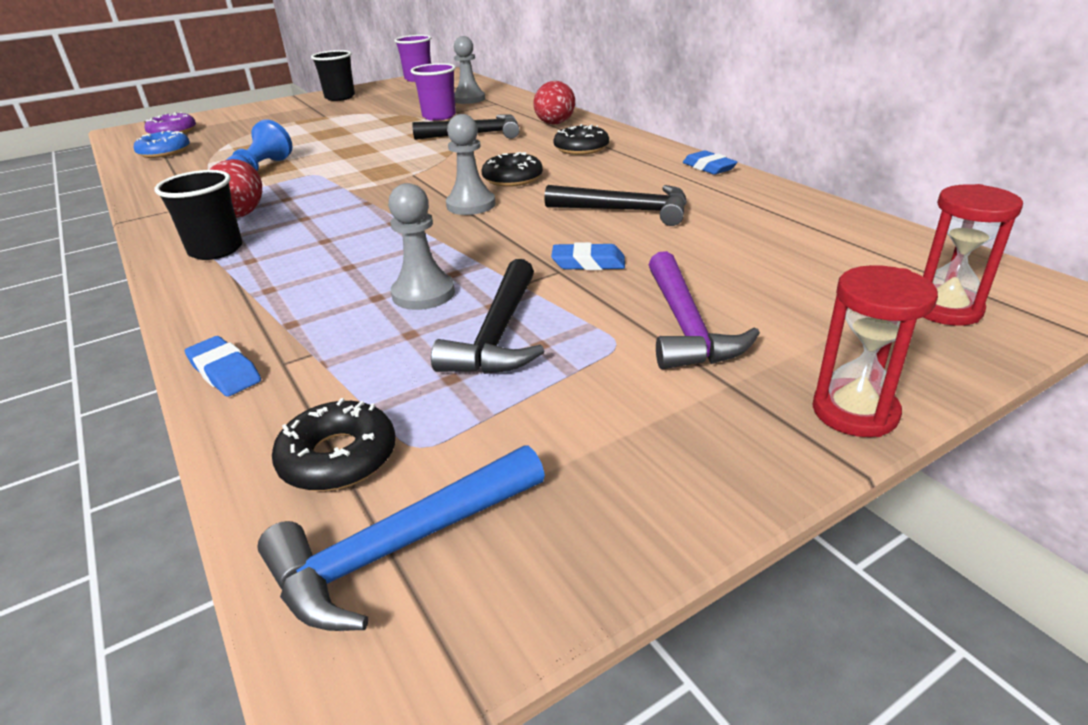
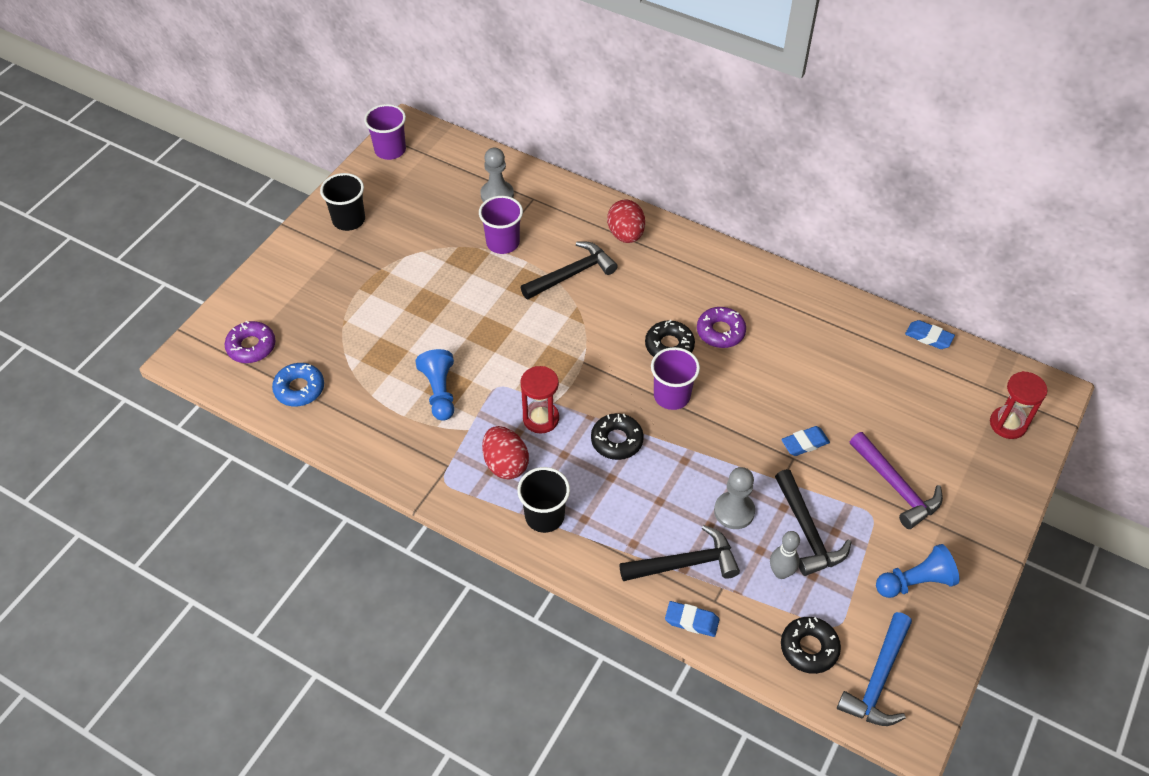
camera: 30 degrees left, 20 degrees up
(409, 362) = (781, 572): none -> grey bowling pin
(471, 205) = (671, 396): grey pawn -> purple cup
(580, 179) = (720, 332): none -> purple donut
(581, 148) = (683, 278): black donut -> black donut (617, 440)
(616, 435) = (915, 582): none -> blue pawn
(626, 211) = (784, 370): black hammer -> black hammer (685, 563)
(708, 168) = (799, 287): blue eraser -> blue eraser (928, 337)
(854, 412) = (1001, 524): red hourglass -> red hourglass (541, 418)

